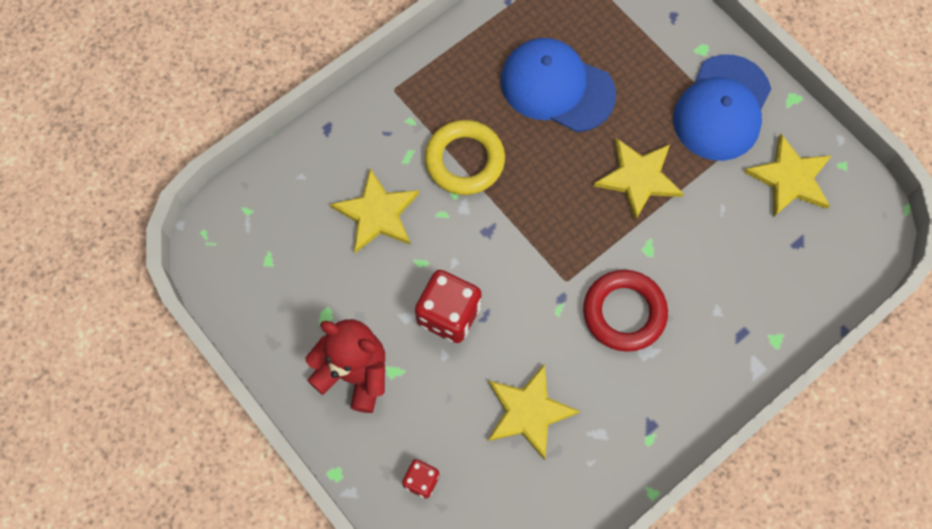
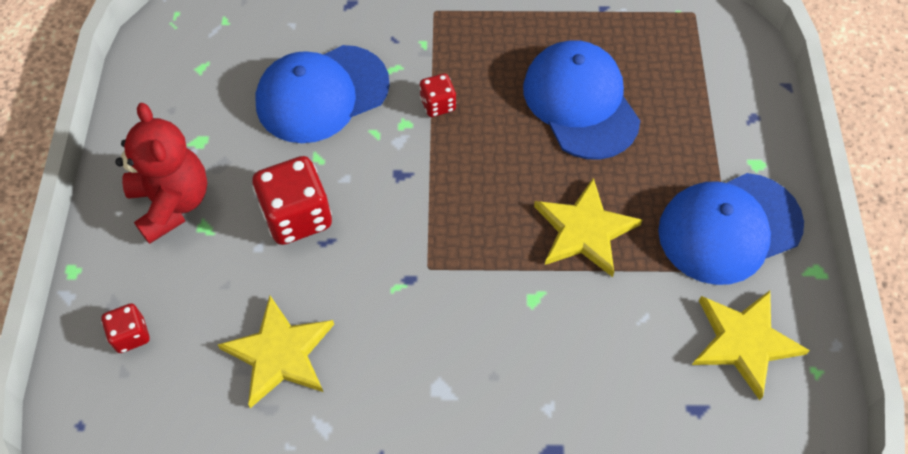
camera: 40 degrees right, 10 degrees down
(377, 214) = (322, 94): yellow star -> blue cap
(464, 160) = (438, 105): yellow ring -> red dice
(624, 312) = (454, 337): red ring -> none

